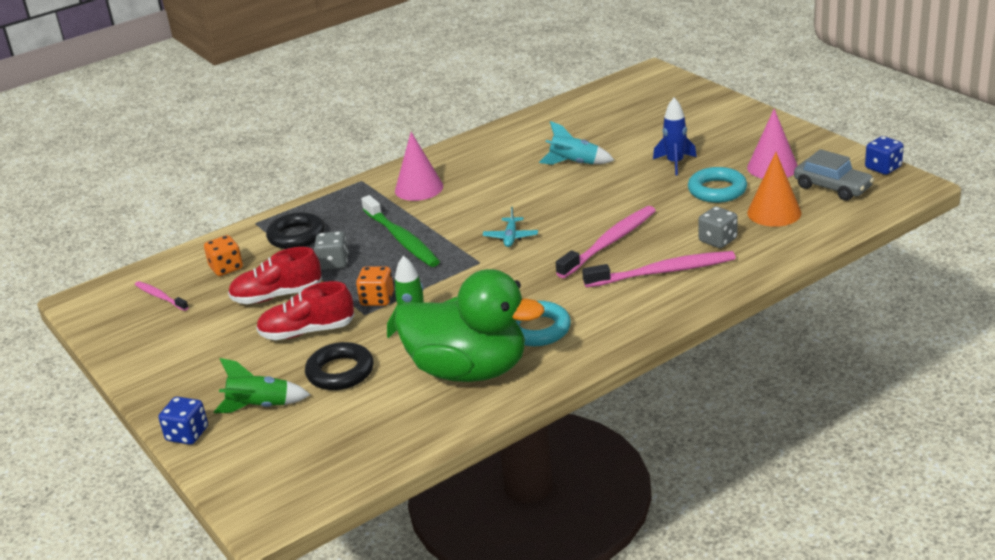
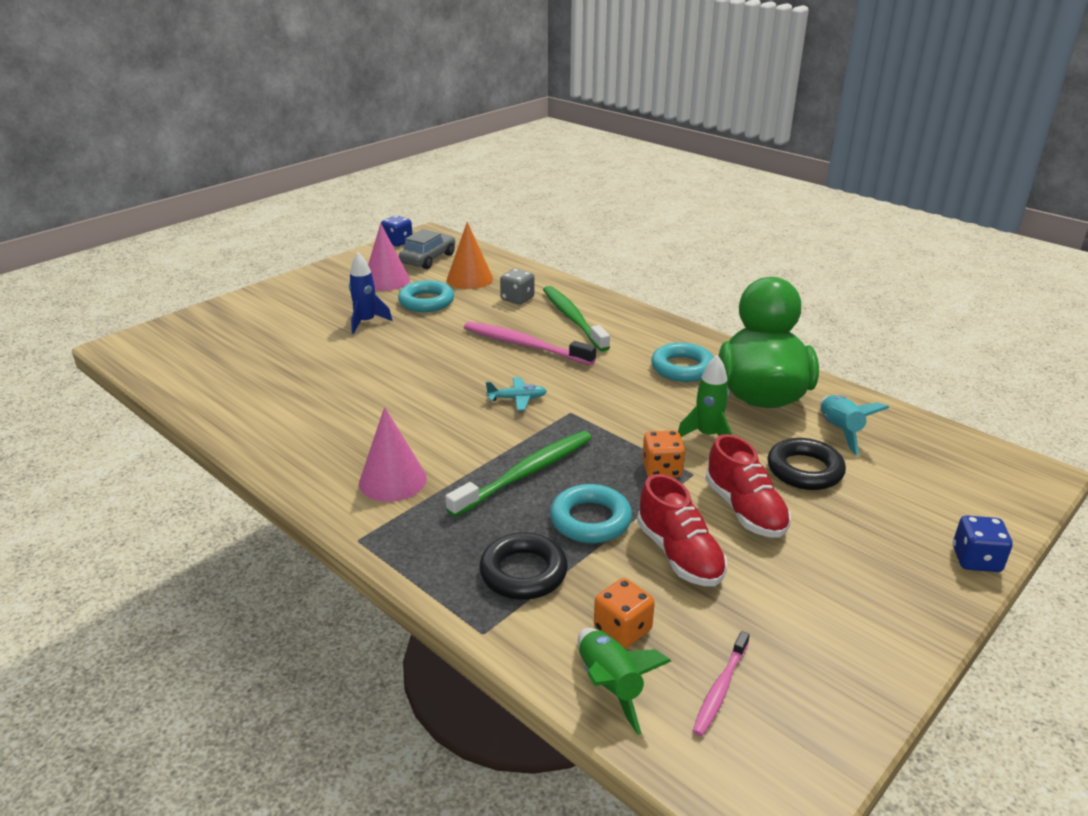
camera: 105 degrees left, 0 degrees up
(260, 406) = (893, 514): green rocket -> green rocket (610, 685)
(333, 263) = (590, 520): grey dice -> turquoise ring
(574, 163) = (351, 376): turquoise rocket -> turquoise rocket (840, 431)
(663, 272) = (573, 318): pink toothbrush -> green toothbrush

